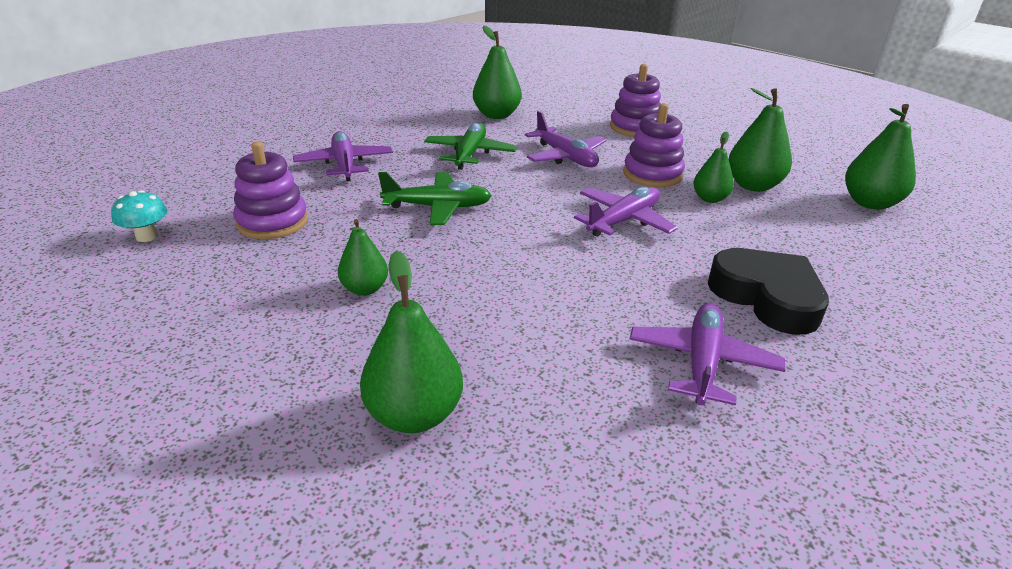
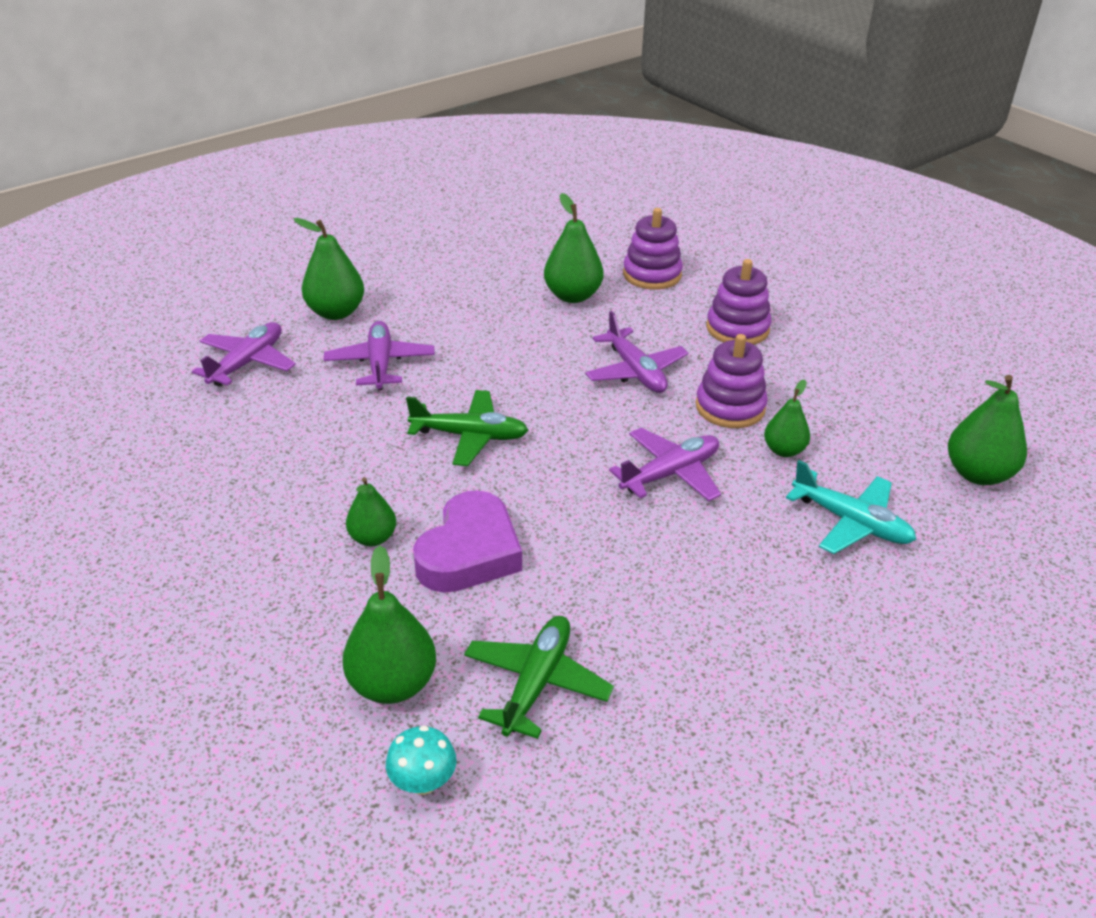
camera: 10 degrees right, 5 degrees up
(147, 236) = (168, 449): turquoise mushroom -> turquoise mushroom (423, 782)
(272, 222) = (293, 441): purple stacking toy -> purple stacking toy (652, 275)
(463, 292) = (469, 552): none -> purple heart
(470, 154) = (524, 358): green plane -> green plane (536, 682)
(702, 362) = (685, 661): purple plane -> purple plane (247, 363)
(753, 185) = (845, 435): green pear -> green pear (336, 312)
(767, 297) = (788, 592): black heart -> none
(791, 242) = (851, 522): none -> turquoise plane

